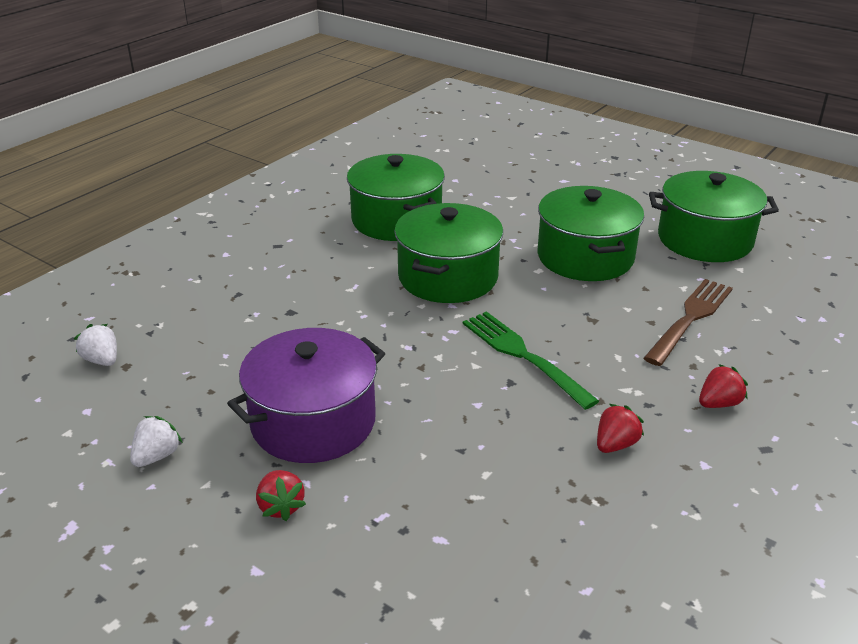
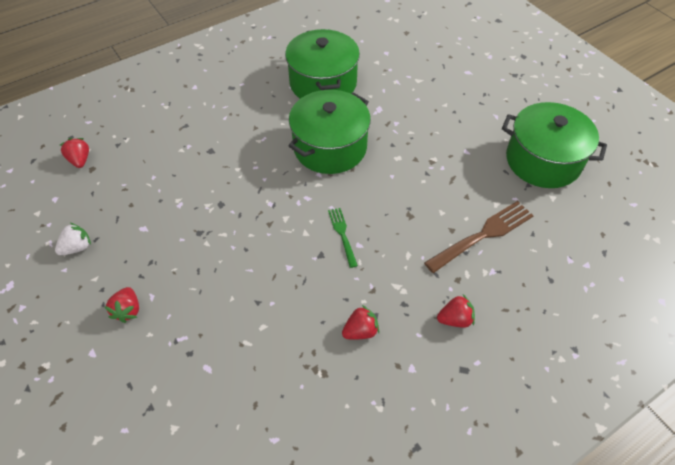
camera: 20 degrees right, 20 degrees up
(102, 360) = (80, 160): white strawberry -> red strawberry
(313, 422) = (179, 249): purple pot -> none
(524, 356) = (342, 235): green fork -> green fork, size x0.56
(585, 257) = (439, 154): green pot -> none

